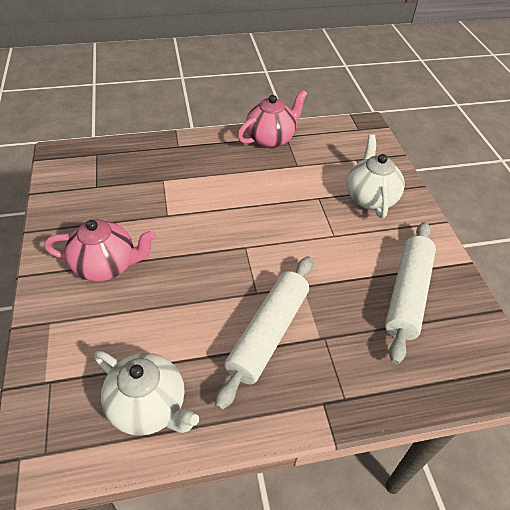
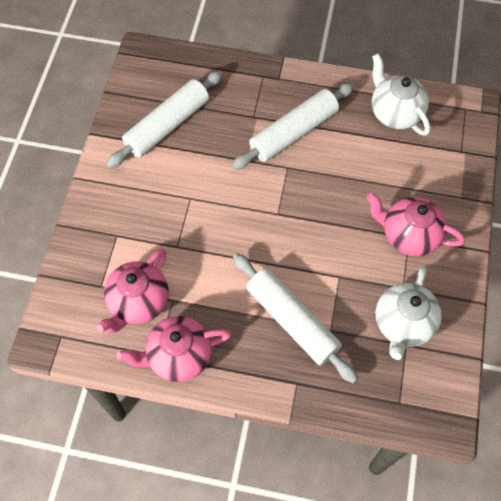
camera: 155 degrees left, 15 degrees up
(196, 177) = (292, 321): none -> white rolling pin
(321, 158) = (138, 302): none -> pink teapot
(370, 198) = (125, 228): white teapot -> white teapot (403, 324)

